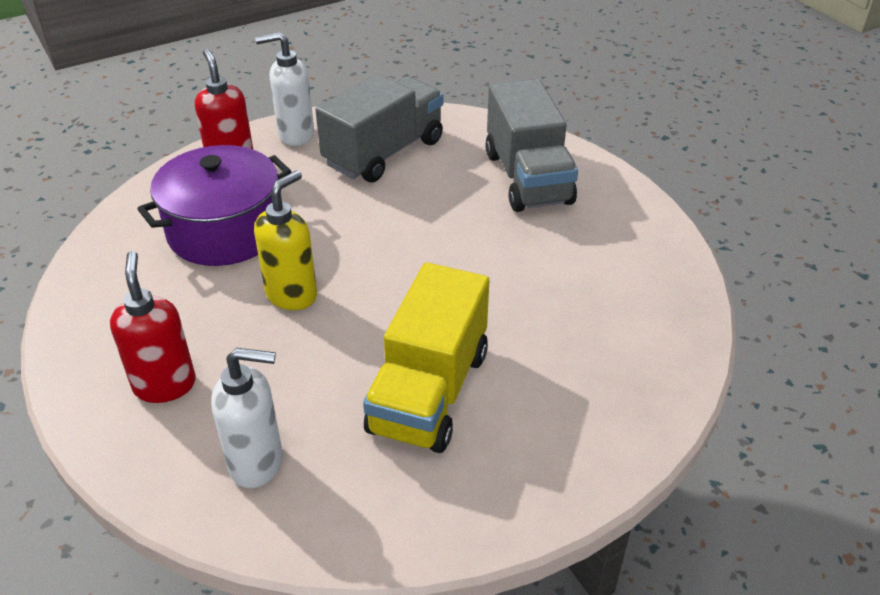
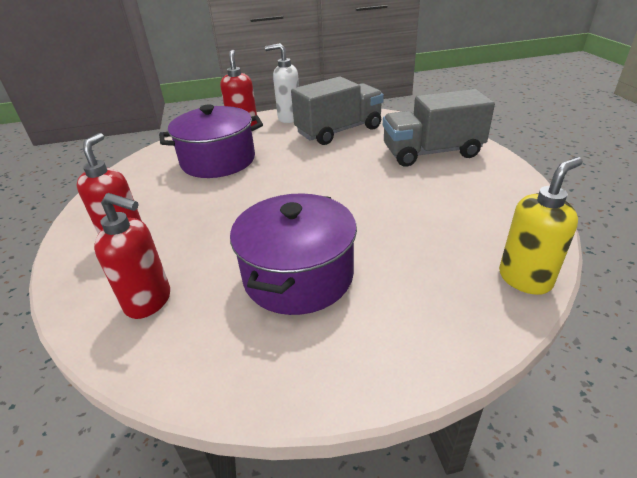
camera: 20 degrees right, 5 degrees down
(257, 463) = (149, 301): white soap dispenser -> red soap dispenser
(292, 295) = (237, 200): yellow soap dispenser -> yellow soap dispenser (525, 279)
(429, 391) = (298, 275): yellow truck -> purple pot
(527, 178) = (432, 152): grey truck -> grey truck turned 75 degrees clockwise

